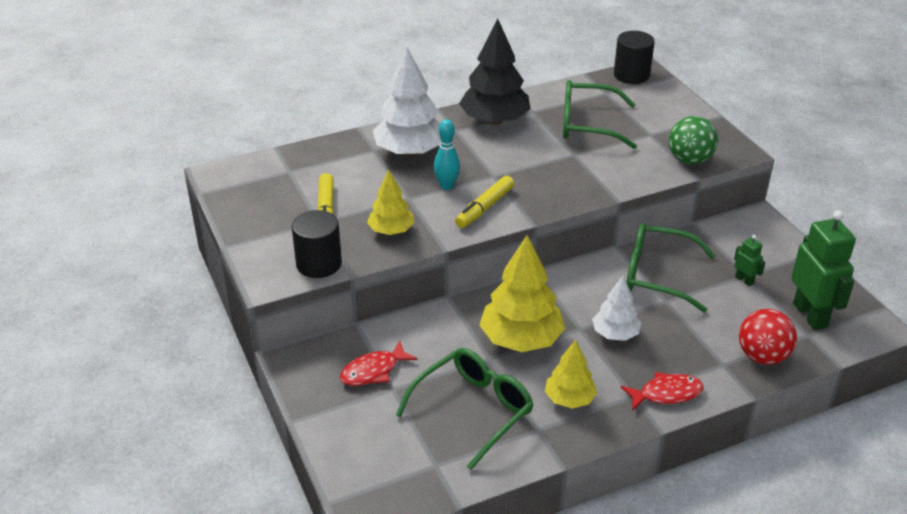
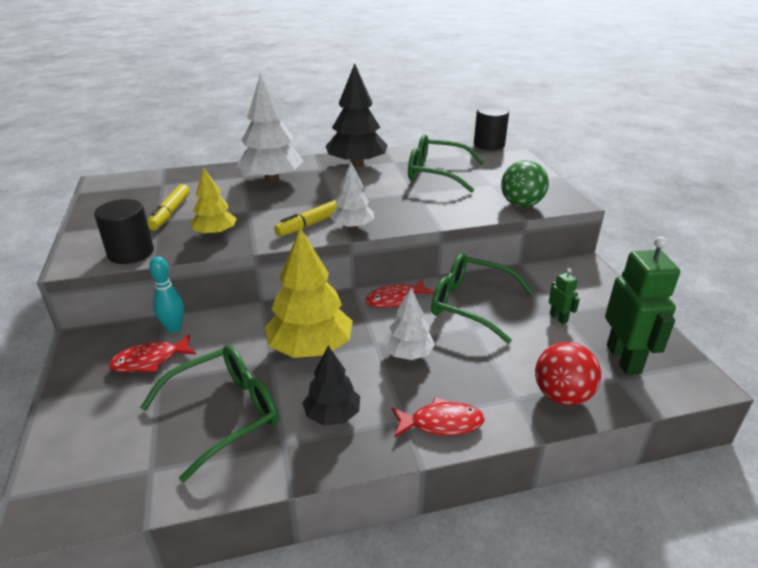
camera: 10 degrees right, 5 degrees down
(446, 186) = (287, 205): turquoise bowling pin -> turquoise bowling pin (174, 328)
(528, 207) = (352, 227): none -> white tree
(569, 399) = (332, 415): yellow tree -> black tree
(582, 278) = (396, 299): none -> red fish

